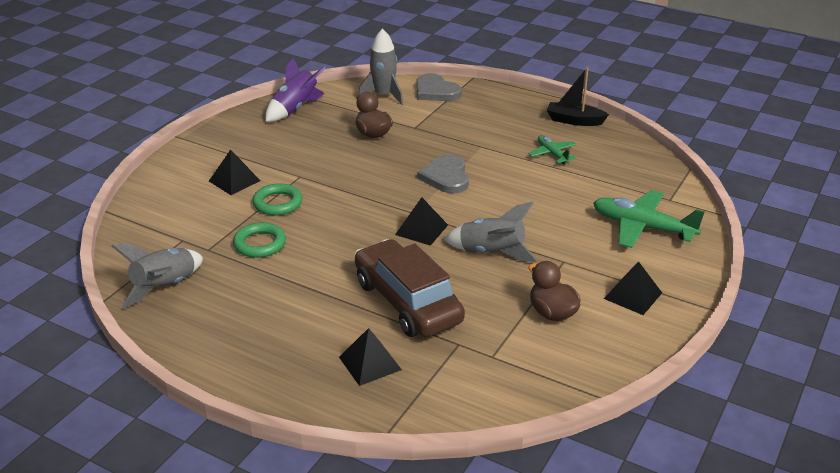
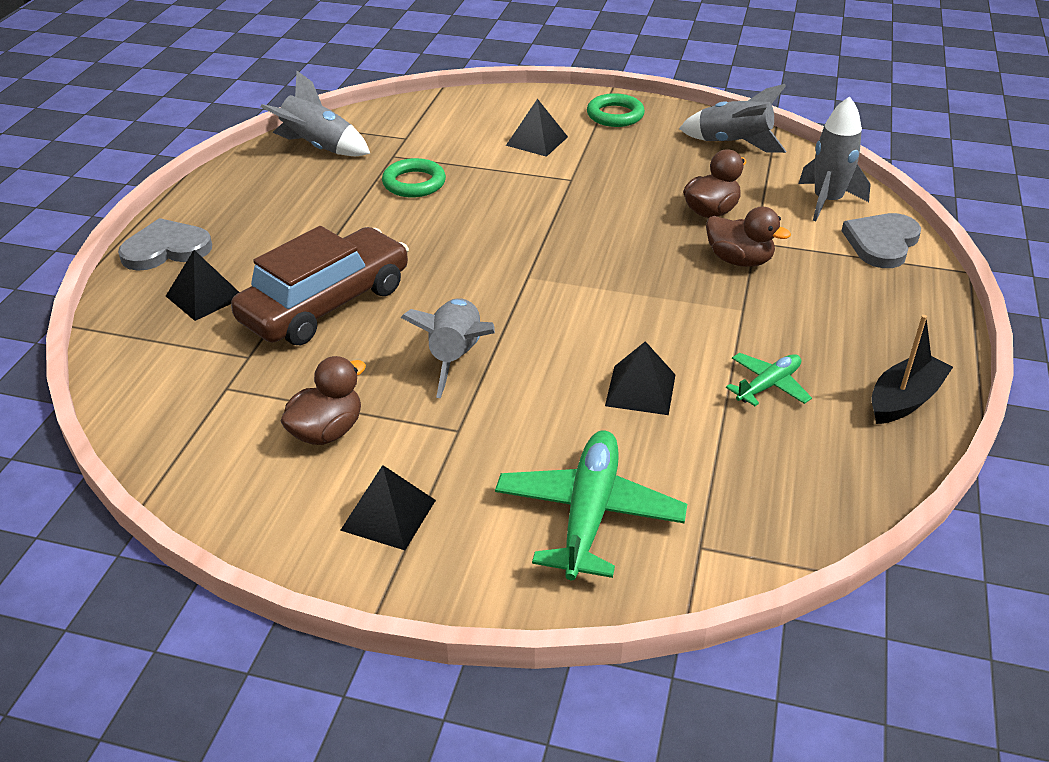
camera: 75 degrees right, 5 degrees up
(277, 203) = (502, 177): green ring -> green ring (615, 115)
(295, 109) = (733, 144): purple rocket -> grey rocket
(421, 229) = (489, 289): black pyramid -> black pyramid (640, 390)
(431, 136) = (739, 260): none -> brown duck
(446, 177) = (634, 290): grey heart -> grey heart (166, 249)
(574, 120) = (904, 400): black boat -> black boat turned 45 degrees clockwise

